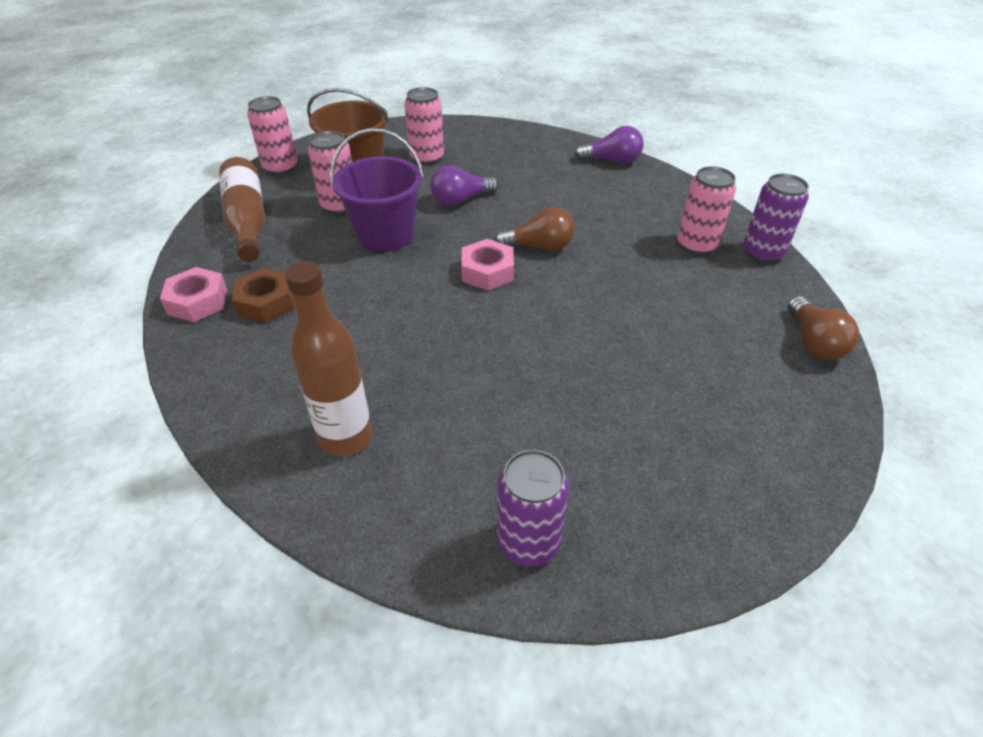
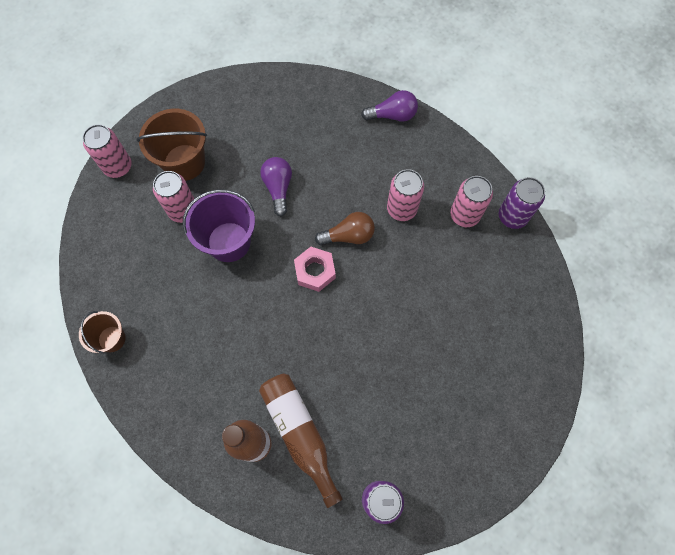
camera: 10 degrees left, 25 degrees up
(198, 301) = (112, 339): pink nut -> brown bucket
(247, 221) = (115, 242): brown bottle -> brown bottle (300, 433)
(266, 302) = (162, 331): brown nut -> none
(427, 157) = (238, 133): pink can -> pink can (401, 209)
(461, 200) = (278, 188): purple light bulb -> purple light bulb turned 120 degrees clockwise
(813, 342) = (544, 307): brown light bulb -> none

